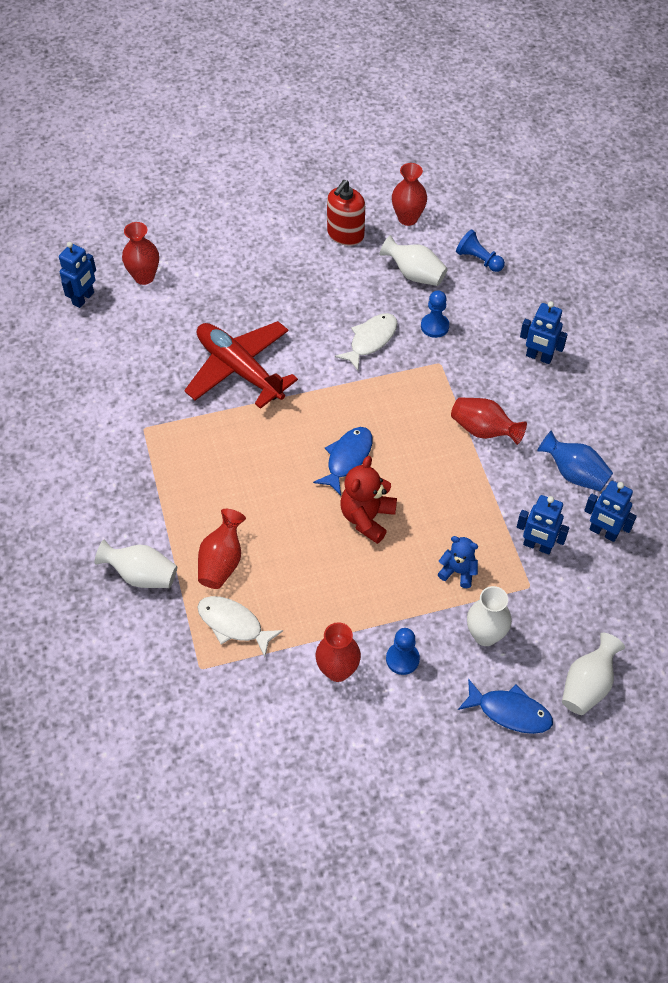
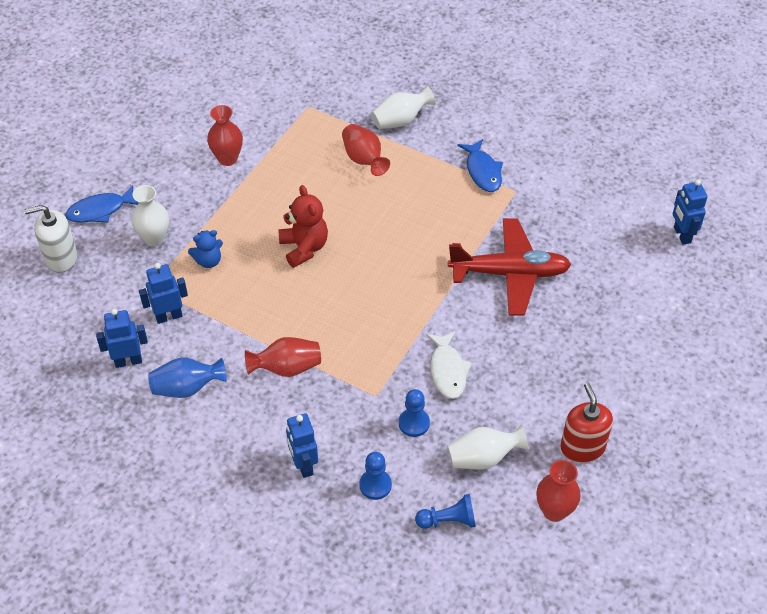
camera: 135 degrees right, 5 degrees down
(144, 277) = (669, 283): red vase -> none
(233, 624) = (316, 137): white fish -> none
(347, 458) = (361, 273): blue fish -> blue fish (483, 171)
(402, 659) = (194, 190): blue pawn -> blue pawn (375, 485)
(539, 357) = (303, 465): blue robot -> blue robot turned 90 degrees counterclockwise
(587, 685) = (61, 258): white vase -> white soap dispenser

